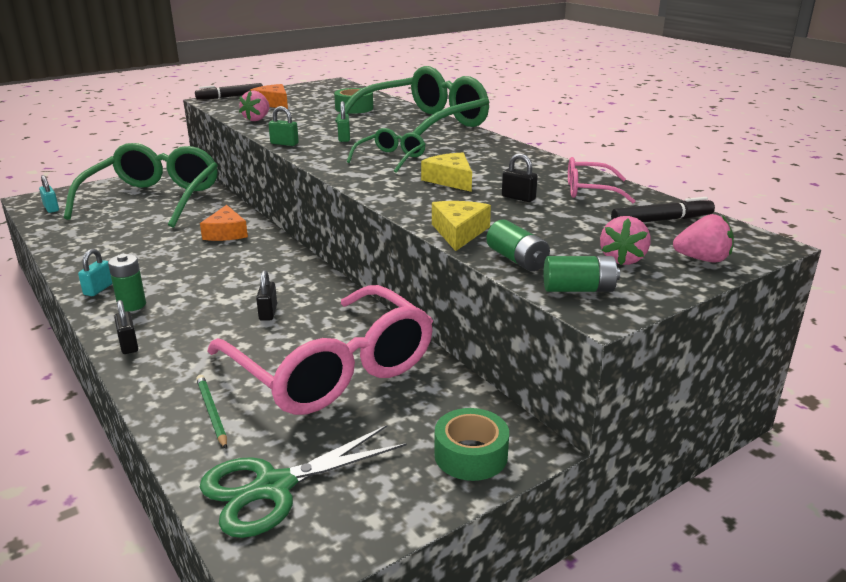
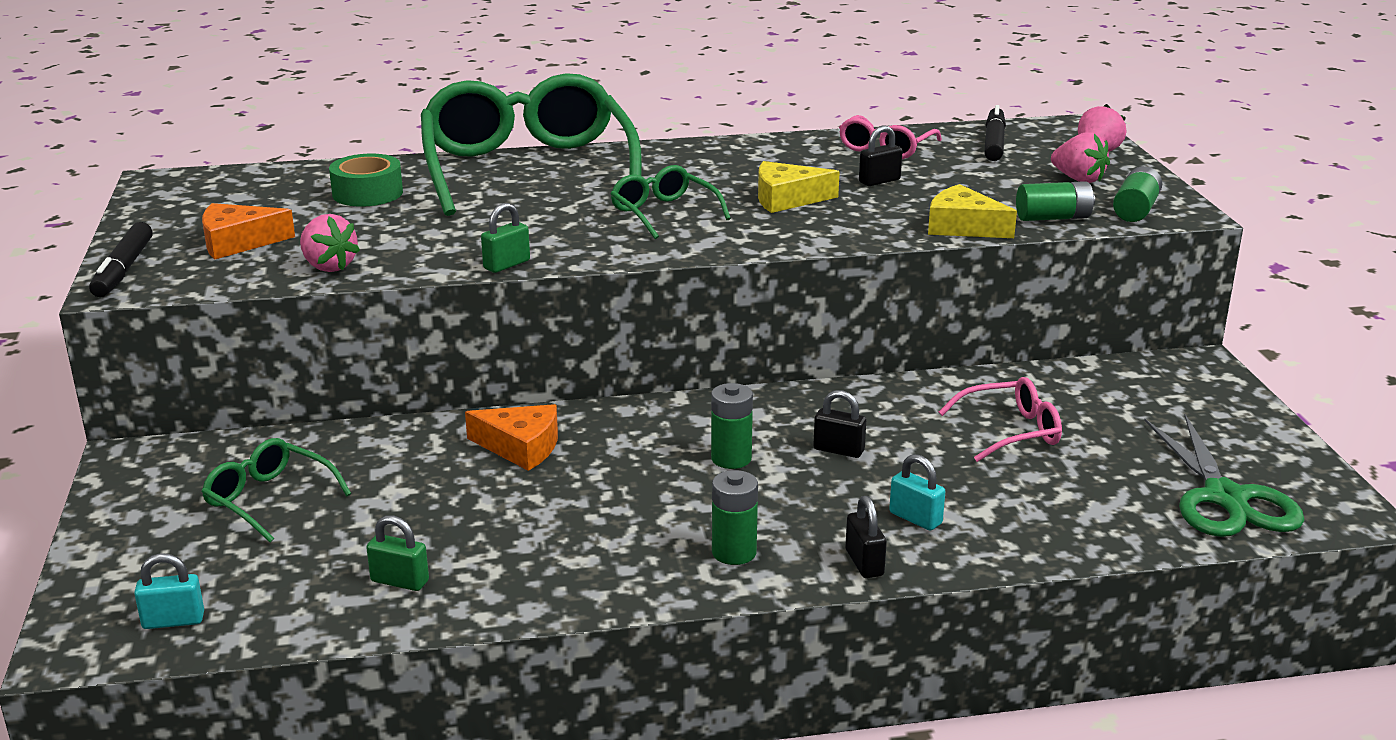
camera: 65 degrees left, 0 degrees up
(98, 289) = (649, 580): turquoise padlock -> turquoise padlock (915, 518)
(129, 345) = (864, 563): black padlock -> black padlock turned 75 degrees clockwise
(153, 199) = (269, 499): green glasses -> green glasses, size x0.45
(211, 412) = (1070, 517): green pencil -> none
(240, 284) = (731, 459): none -> green battery
(332, 369) = (1010, 431): pink glasses -> pink glasses, size x0.45
(344, 138) = (530, 224): green padlock -> green padlock (400, 581)
(471, 455) = (1204, 392): green tape -> none

